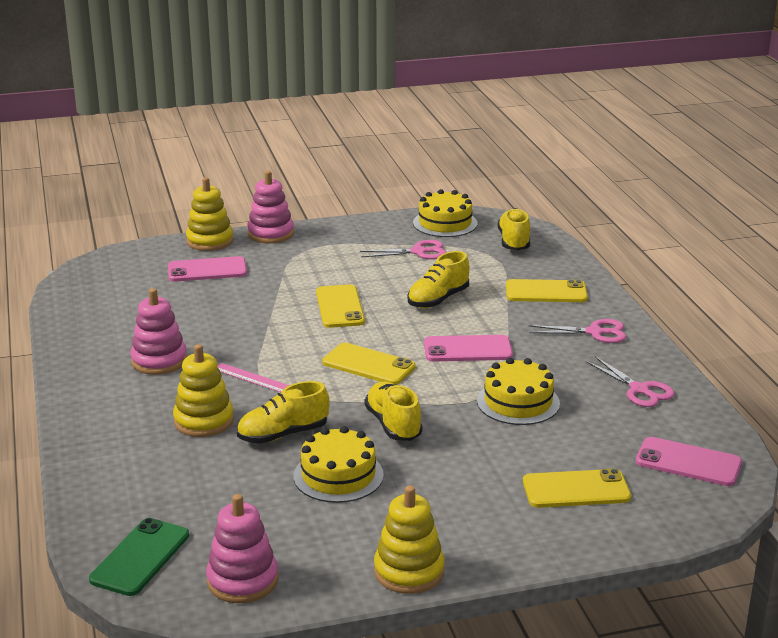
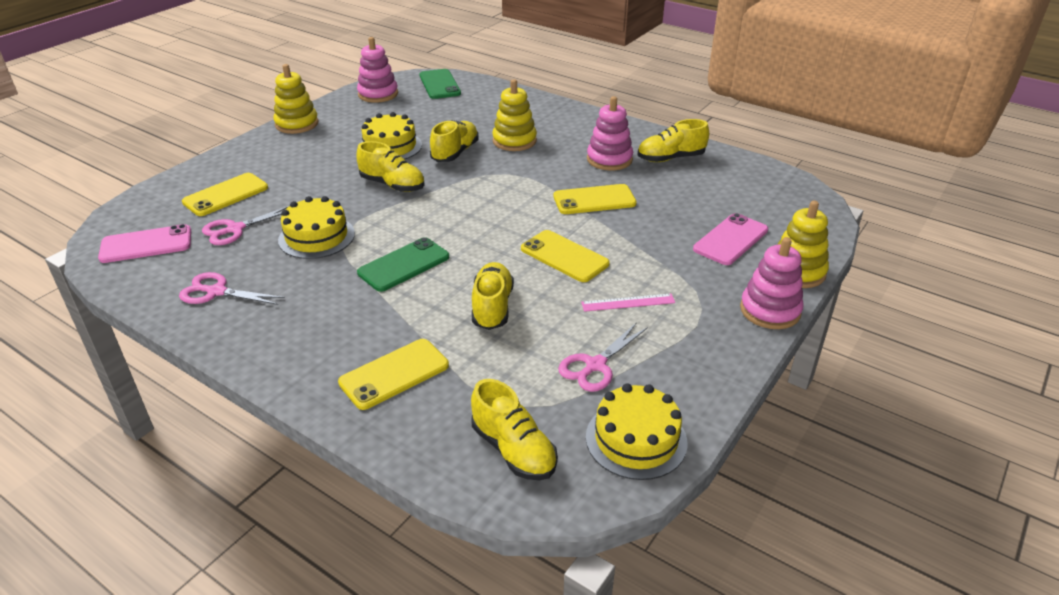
camera: 140 degrees right, 10 degrees up
(108, 338) = (670, 158): none -> yellow shoe
(252, 378) = (530, 174): pink ruler -> pink ruler (628, 302)
(368, 365) = (466, 217): yellow phone -> yellow phone (594, 200)
(467, 349) = (404, 265): pink phone -> green phone
(595, 332) = (299, 340): pink scissors -> pink scissors (235, 229)

